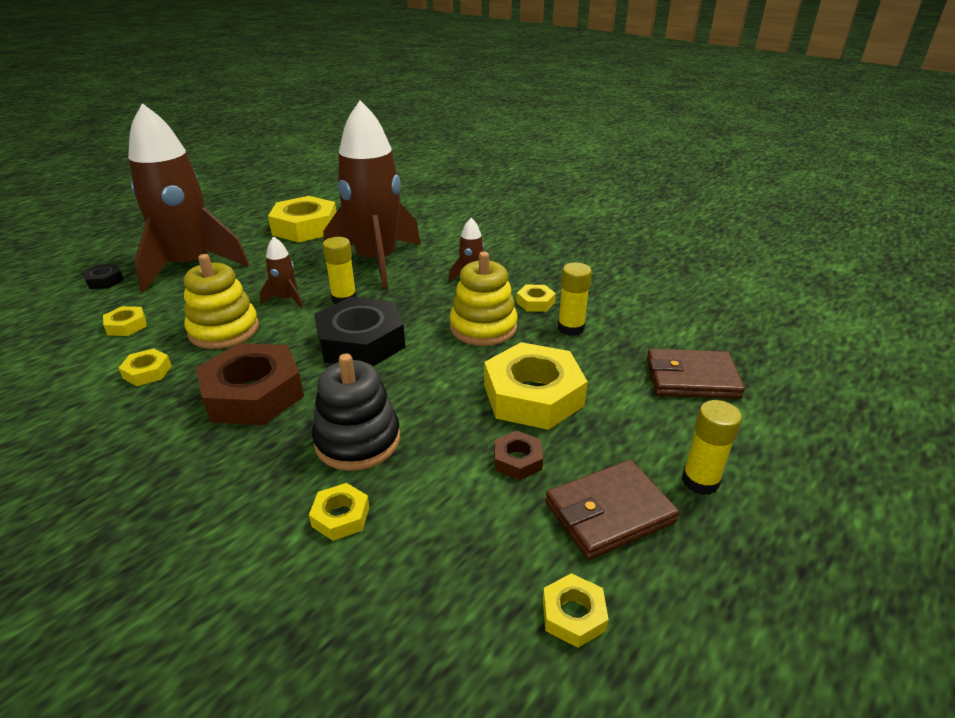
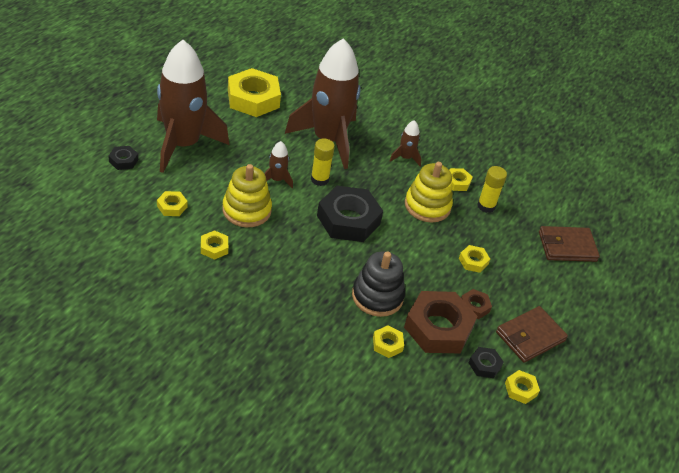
camera: 15 degrees left, 10 degrees up
(253, 394) = (296, 264): brown nut -> brown nut (438, 328)
(510, 561) = (484, 365): none -> black nut
(533, 395) = (473, 261): yellow nut -> yellow nut, size x0.46
(700, 481) = (576, 316): yellow glue stick -> none

